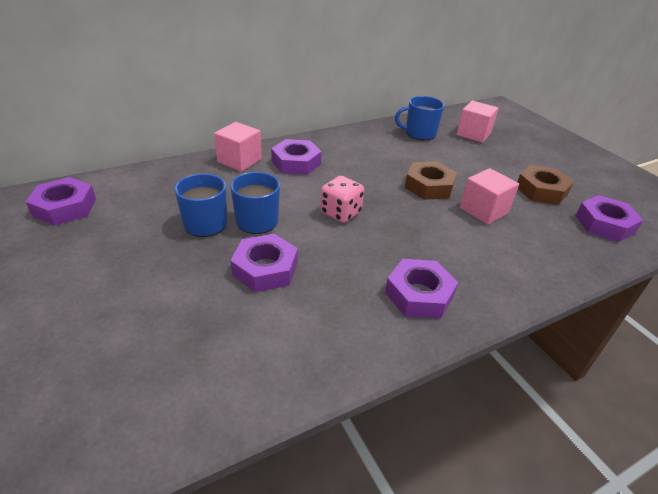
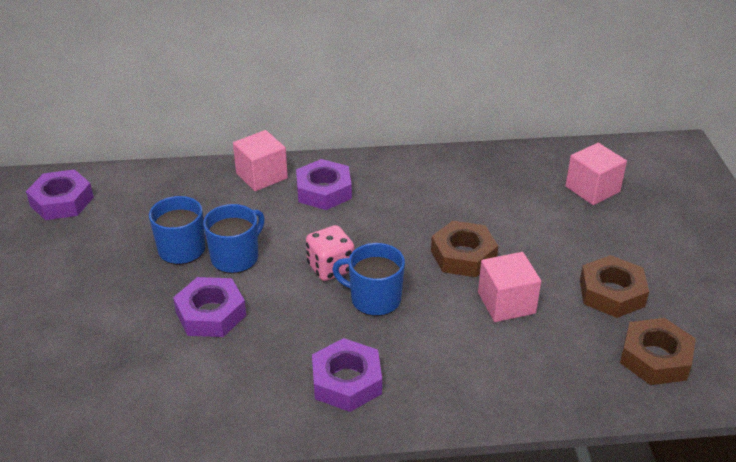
camera: 25 degrees right, 0 degrees up
(419, 133) = (514, 175): blue mug -> blue mug (374, 299)
(604, 224) = (655, 358): purple nut -> brown nut

